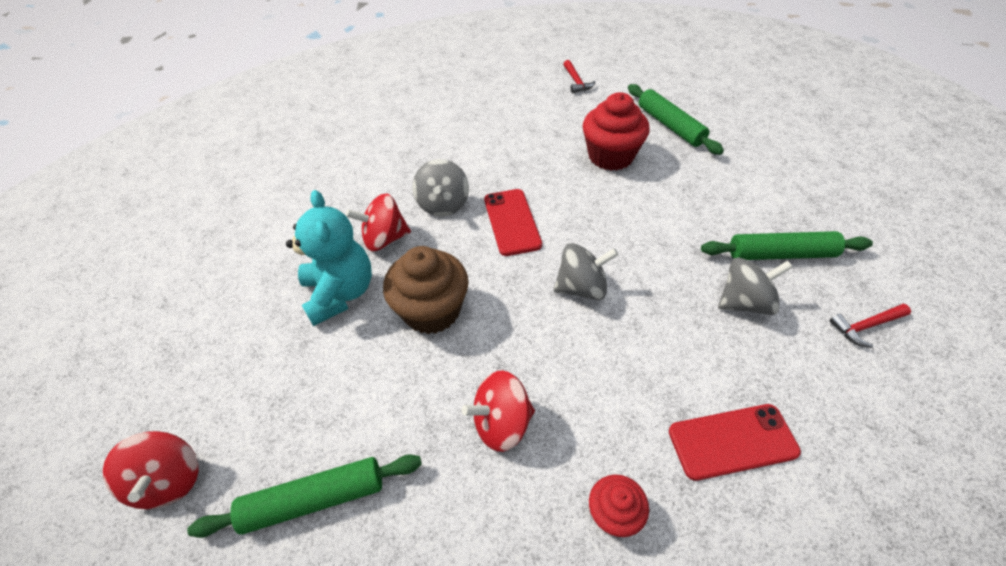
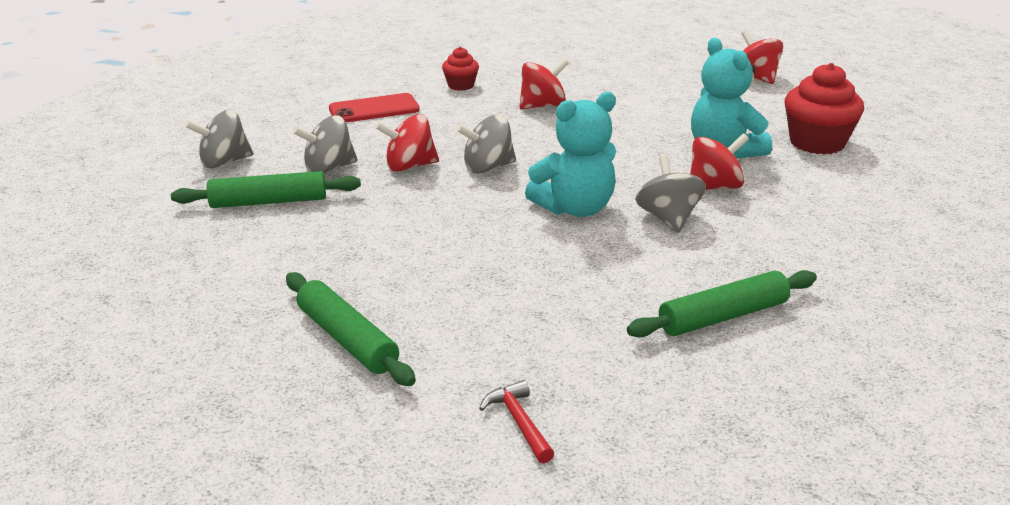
camera: 170 degrees right, 20 degrees down
(314, 499) = (654, 78): green rolling pin -> green rolling pin (723, 316)
(432, 310) = (628, 147): brown cupcake -> none
(512, 222) = (575, 208): red phone -> turquoise teddy bear
(610, 156) = (452, 286): red cupcake -> red cupcake (817, 142)
(661, 298) = (409, 166): none -> red spinning top
(866, 326) = (224, 162): red hammer -> grey spinning top

